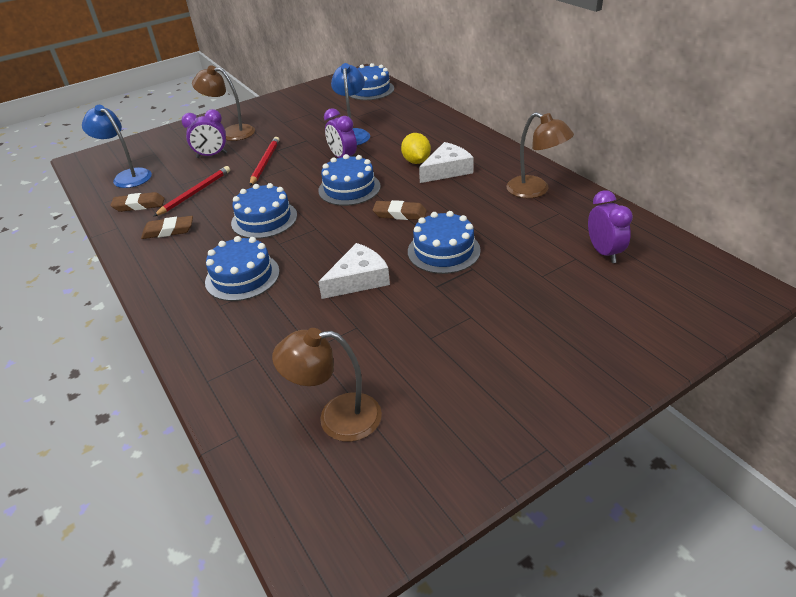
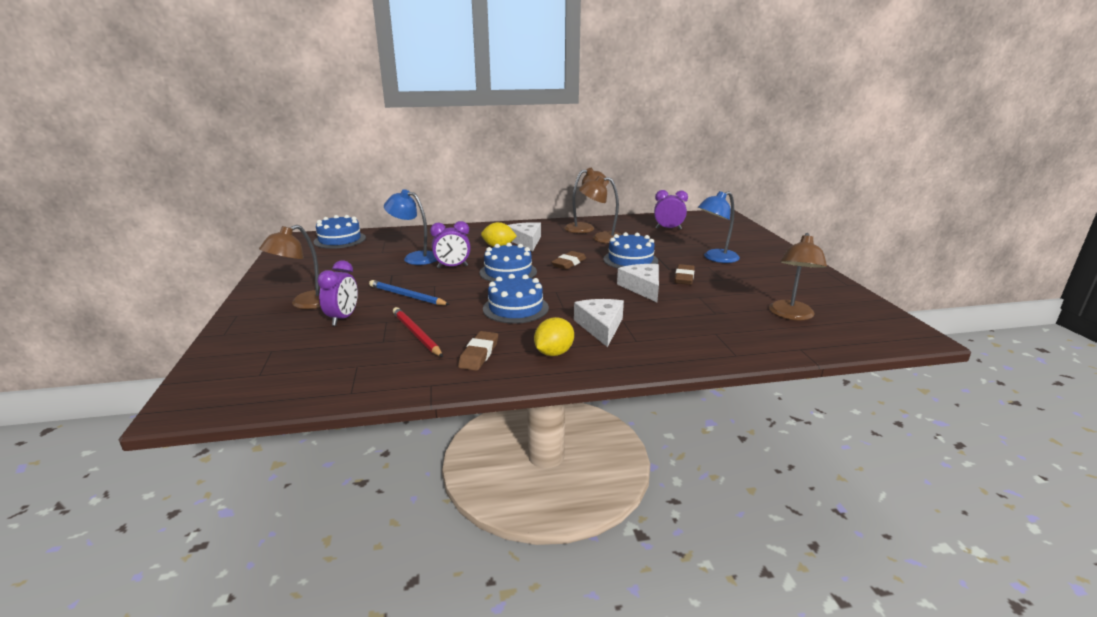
camera: 70 degrees left, 15 degrees down
(127, 176) = (305, 371): blue lamp -> blue lamp (715, 258)
(139, 205) = (396, 368): brown eraser -> brown eraser (684, 278)
(180, 265) = (554, 353): none -> yellow lemon
(242, 276) = (600, 327): blue cake -> white cheese
(265, 163) = (407, 296): red pencil -> blue pencil
(505, 211) = (601, 238): none -> brown lamp

